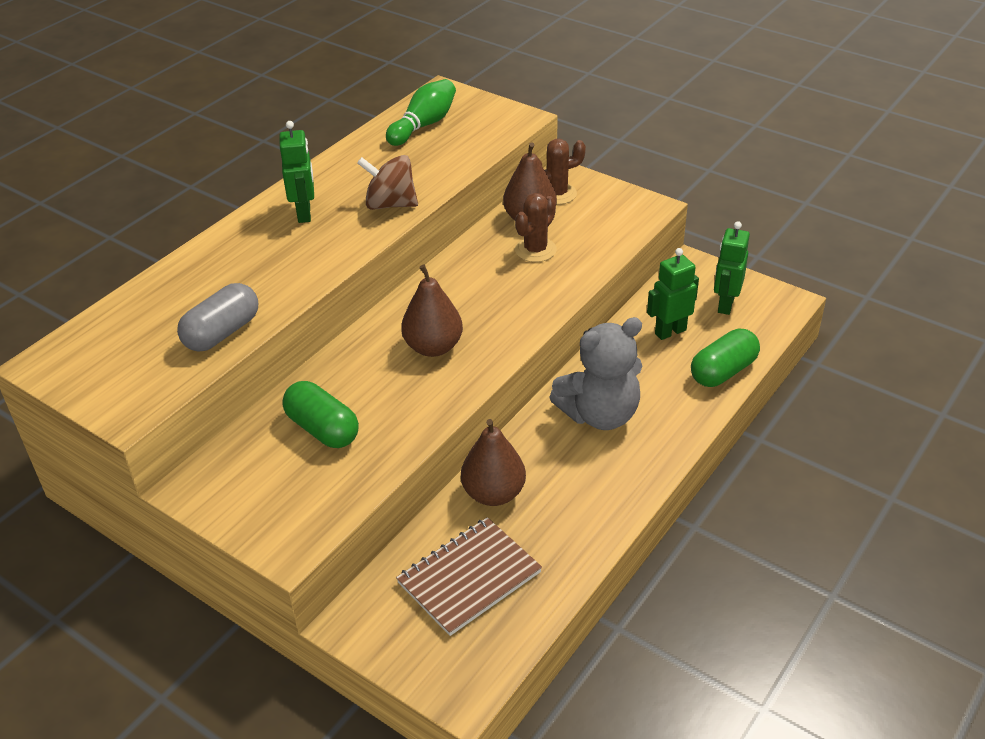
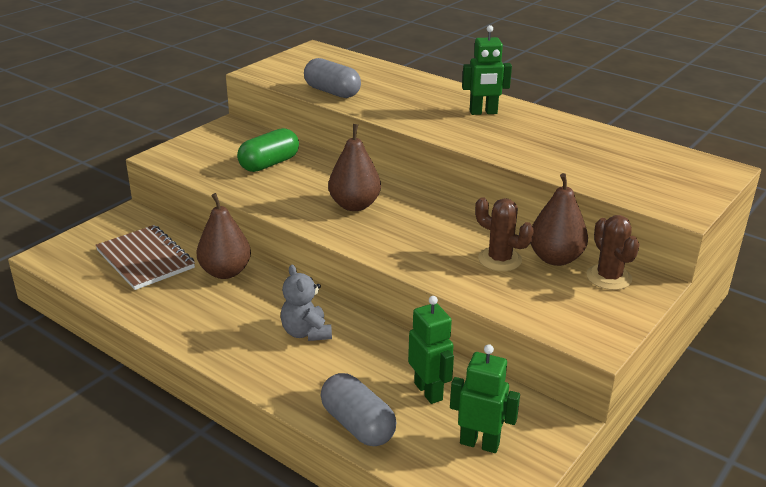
camera: 90 degrees right, 10 degrees down
(390, 204) = (500, 145): brown spinning top -> none
(424, 125) = (646, 159): green bowling pin -> none
(600, 414) = (306, 332): grey teddy bear -> grey teddy bear, size x0.61
(723, 371) = (357, 425): green capsule -> grey capsule

